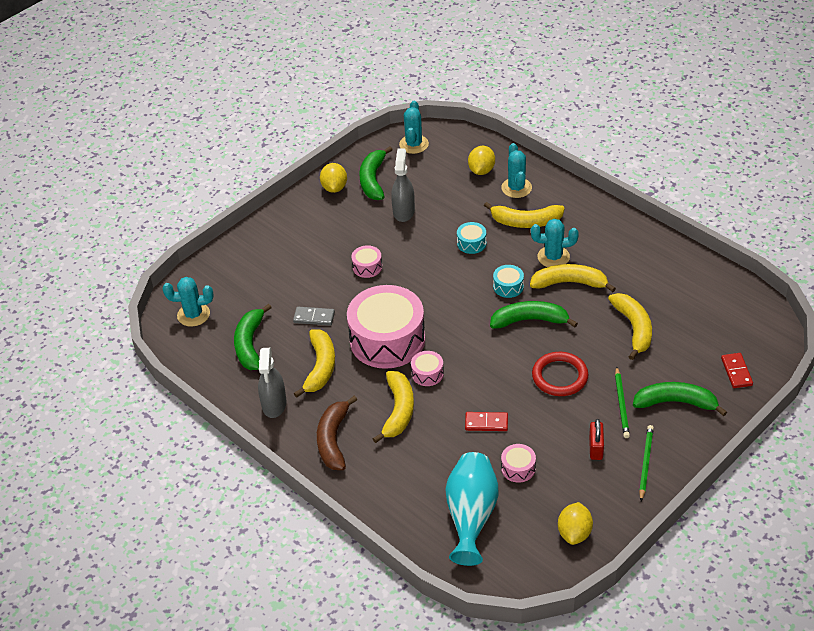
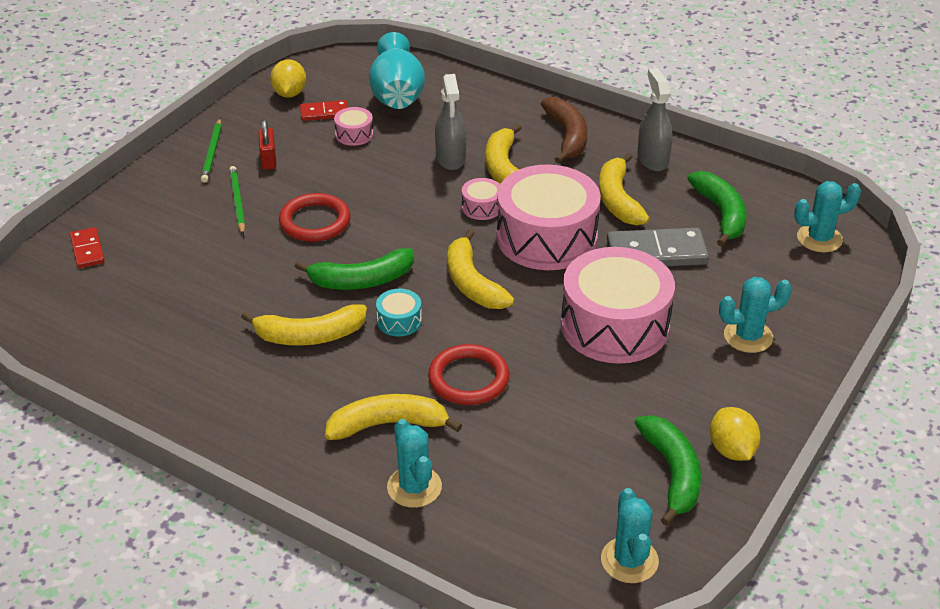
camera: 165 degrees right, 5 degrees down
(314, 317) = (656, 252): grey domino -> grey domino, size x1.77
(367, 267) = (615, 325): pink drum -> pink drum, size x2.41
(403, 211) = (595, 419): grey spray bottle -> grey spray bottle (450, 158)
(471, 243) = (468, 379): turquoise drum -> red ring
(481, 170) = (484, 516): yellow lemon -> none
(486, 423) = (397, 168): red domino -> red domino (324, 113)
(553, 257) = (337, 371): turquoise cactus -> turquoise cactus (748, 336)
(633, 328) = (217, 286): yellow banana -> yellow banana (472, 283)
(675, 402) = (171, 210): green banana -> none

